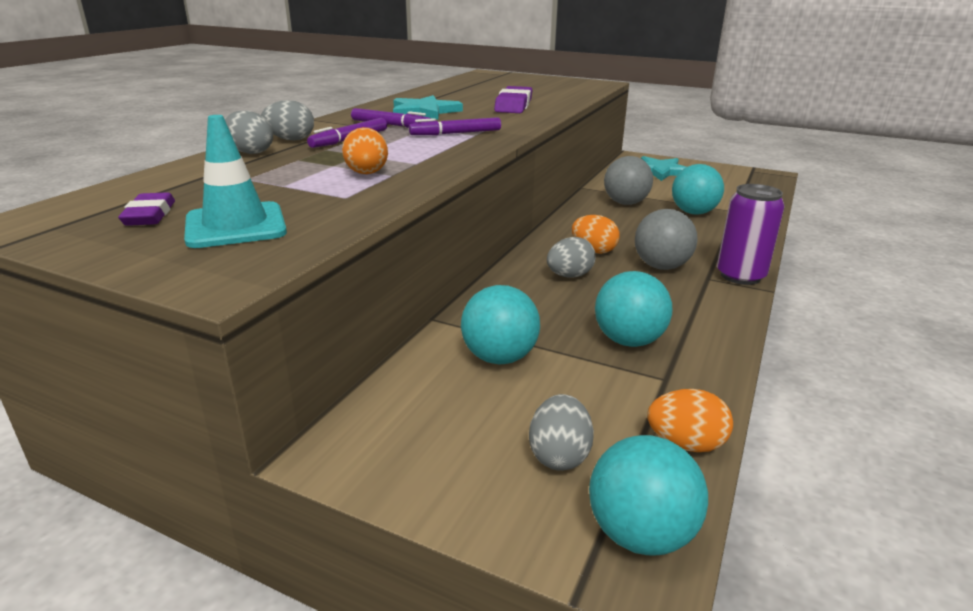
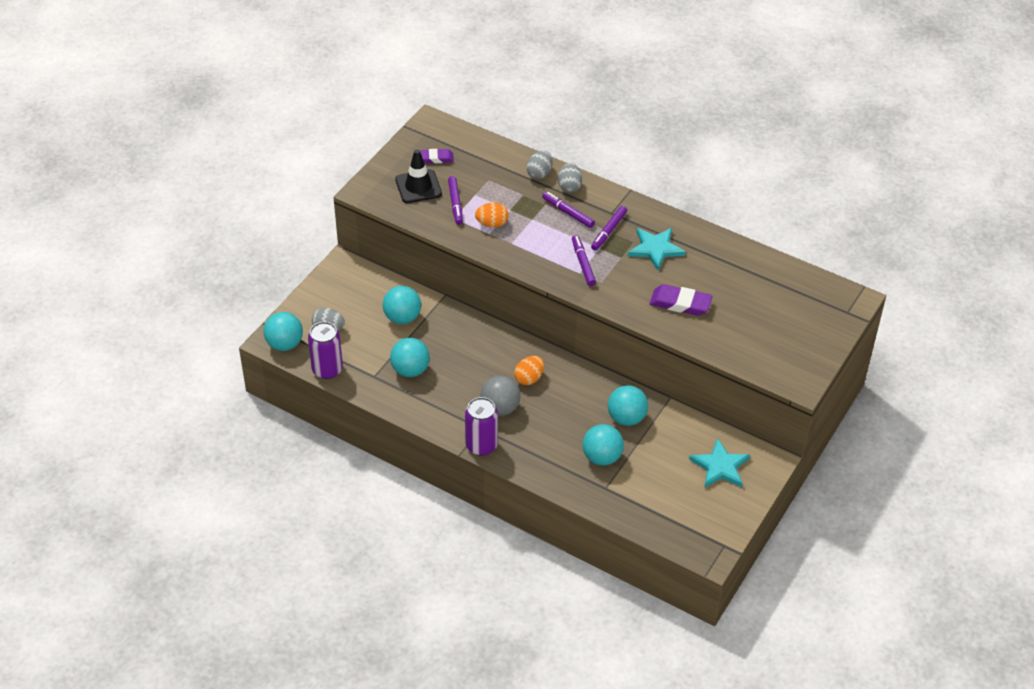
camera: 95 degrees right, 20 degrees up
(236, 226) = (418, 186): turquoise traffic cone -> black traffic cone
(304, 197) = (455, 203): none -> purple marker
(569, 276) = (491, 359): grey egg -> none
(625, 203) = (626, 418): grey ball -> turquoise ball
(685, 444) = (327, 369): orange egg -> purple can

